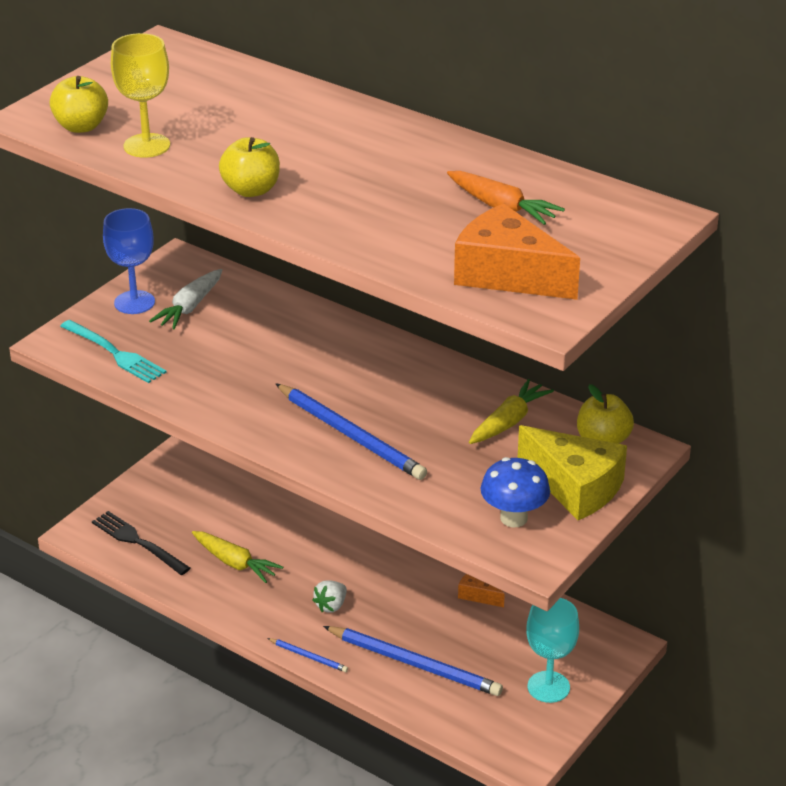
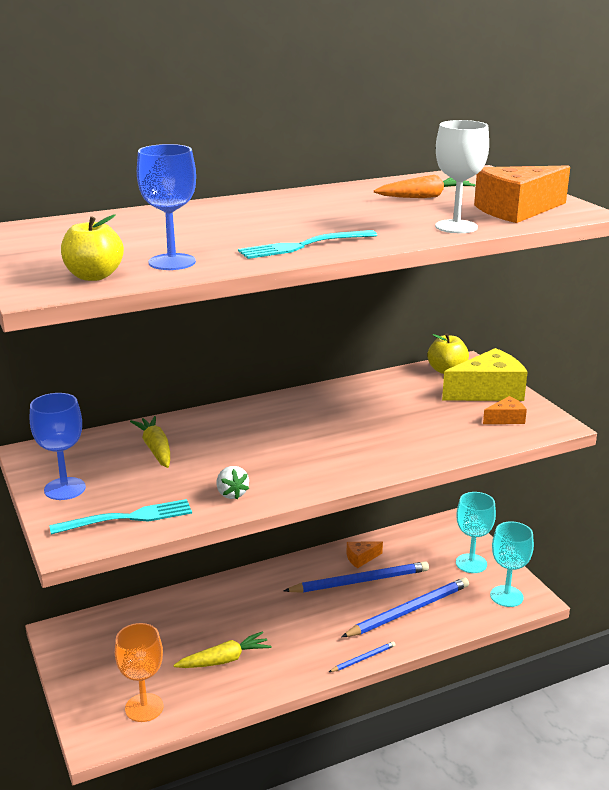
camera: 60 degrees left, 10 degrees down
(137, 542) = (144, 707): black fork -> orange goblet
(147, 146) = (172, 262): yellow goblet -> blue goblet
(190, 307) = (108, 466): white carrot -> none
(251, 190) = (303, 246): yellow apple -> turquoise fork
(331, 606) = (317, 627): white strawberry -> white strawberry (231, 494)
(350, 435) = (357, 447): blue pencil -> blue pencil (359, 581)
(400, 253) = (456, 227): none -> white goblet
(508, 422) = (398, 391): yellow carrot -> yellow carrot (155, 449)
(508, 736) = (506, 596): none -> turquoise goblet
(513, 518) = (506, 419): blue mushroom -> orange cheese

